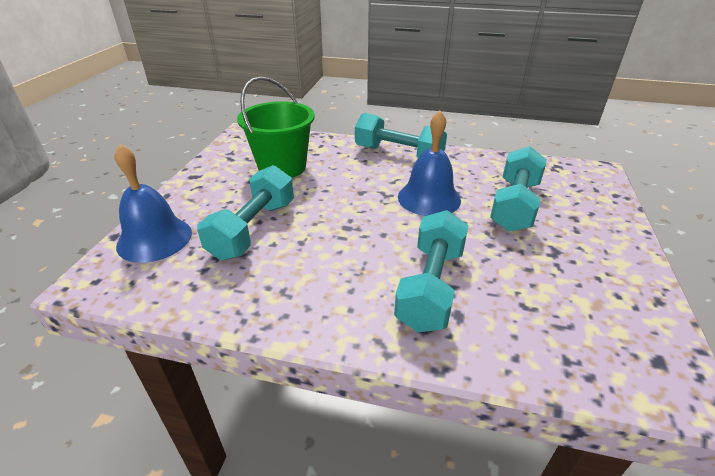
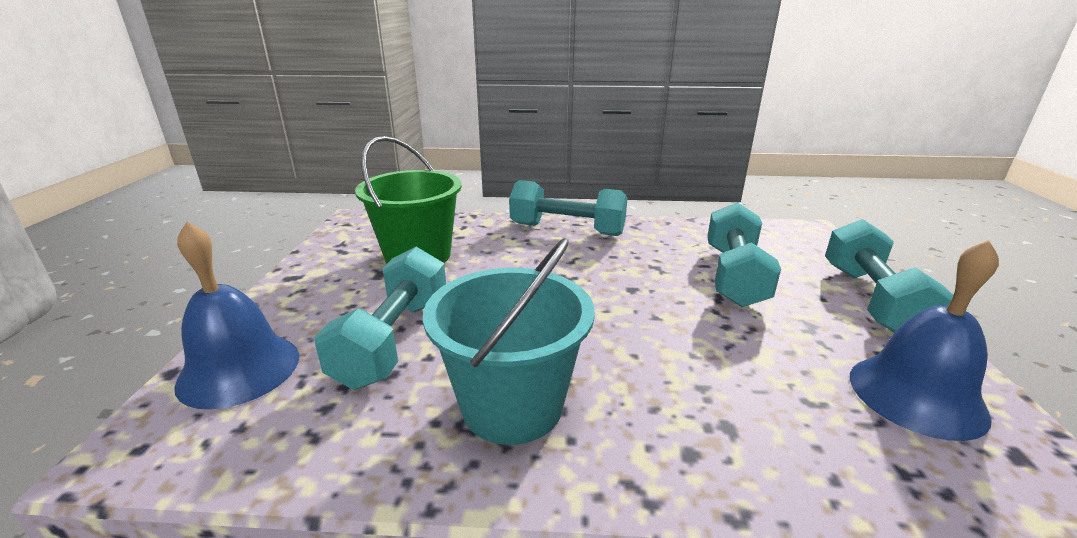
camera: 10 degrees left, 10 degrees down
(319, 283) = (512, 405): none -> turquoise bucket
(429, 198) = (625, 276): blue bell -> blue bell (916, 395)
(431, 287) = (674, 391): turquoise dumbbell -> turquoise dumbbell (871, 300)

